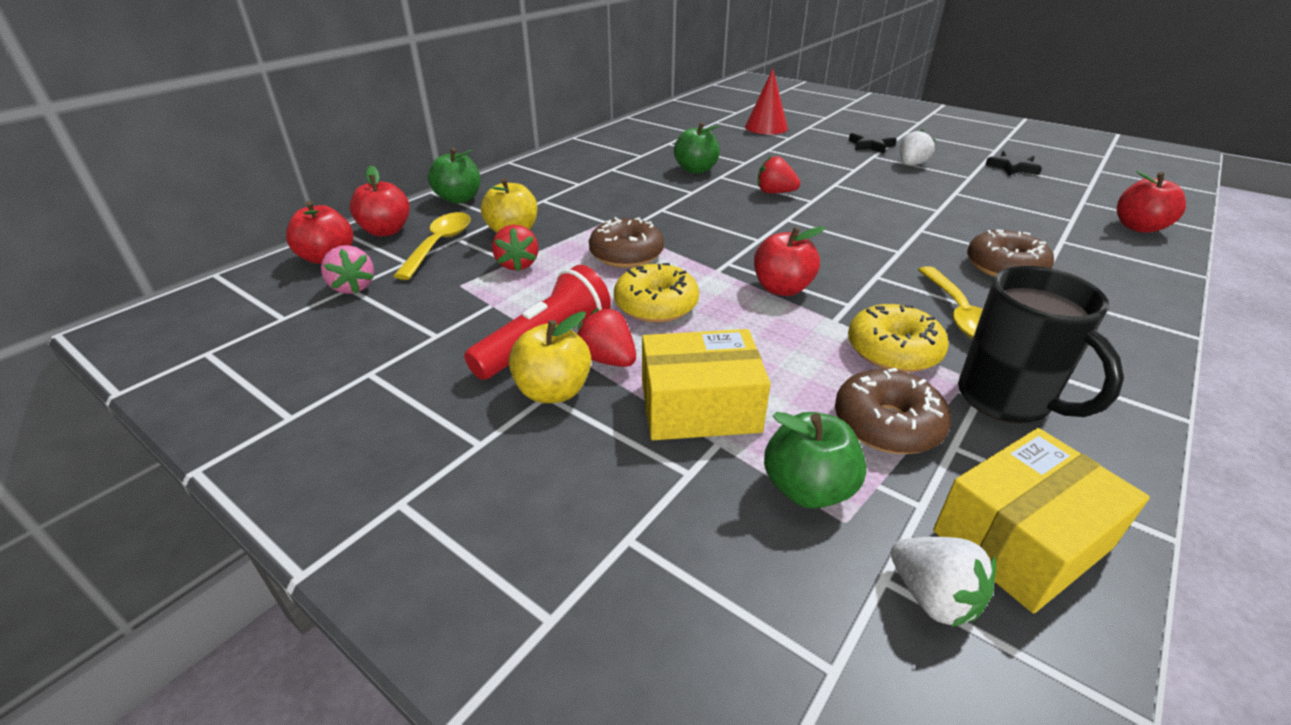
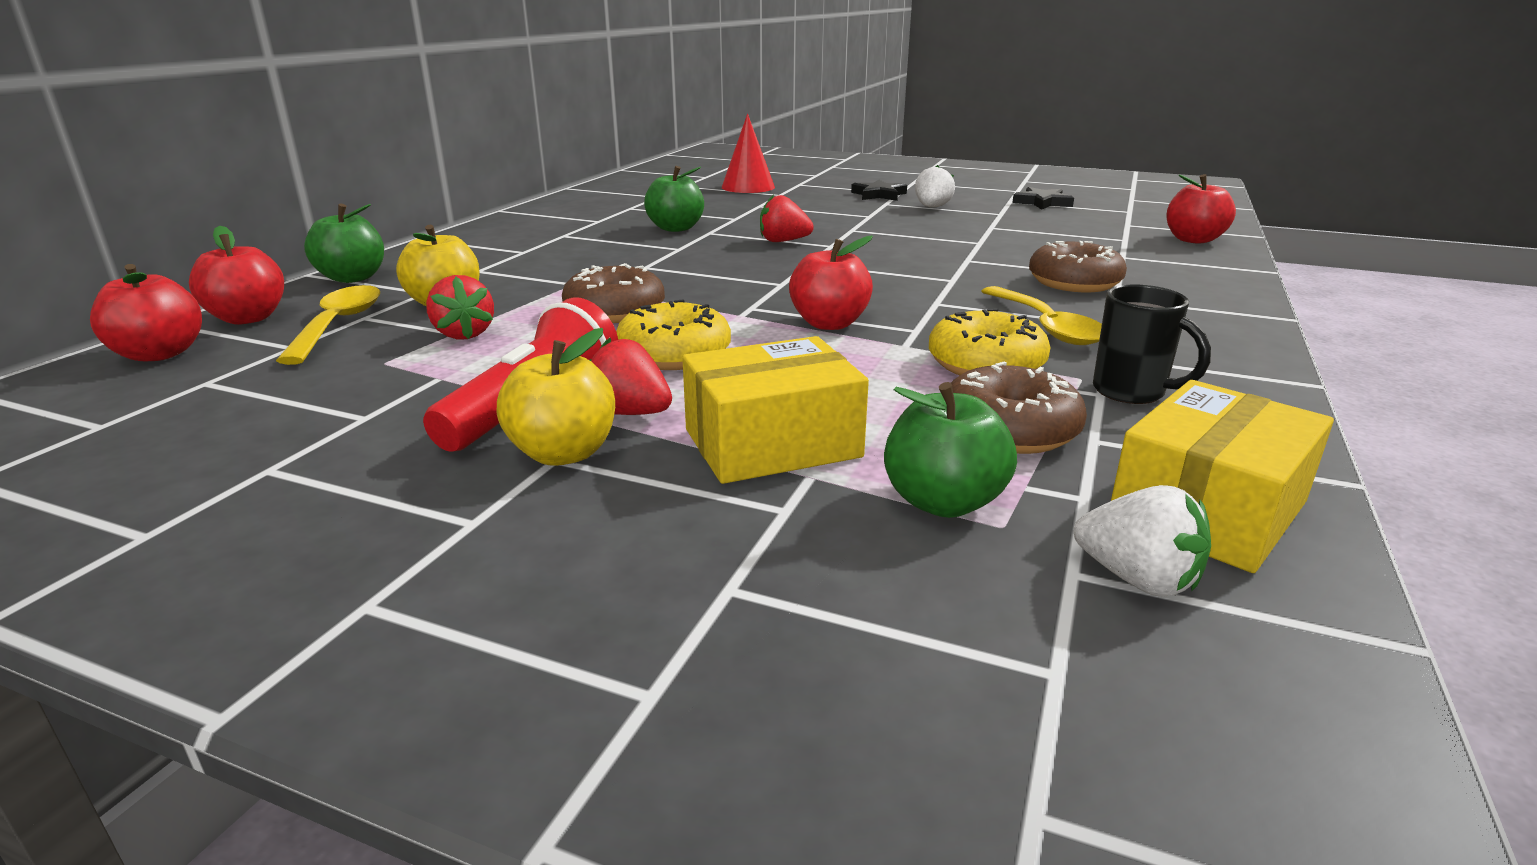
camera: 15 degrees left, 10 degrees down
(353, 287) = (211, 381): pink strawberry -> none
(1006, 400) = (1131, 392): black mug -> black mug, size x0.65

